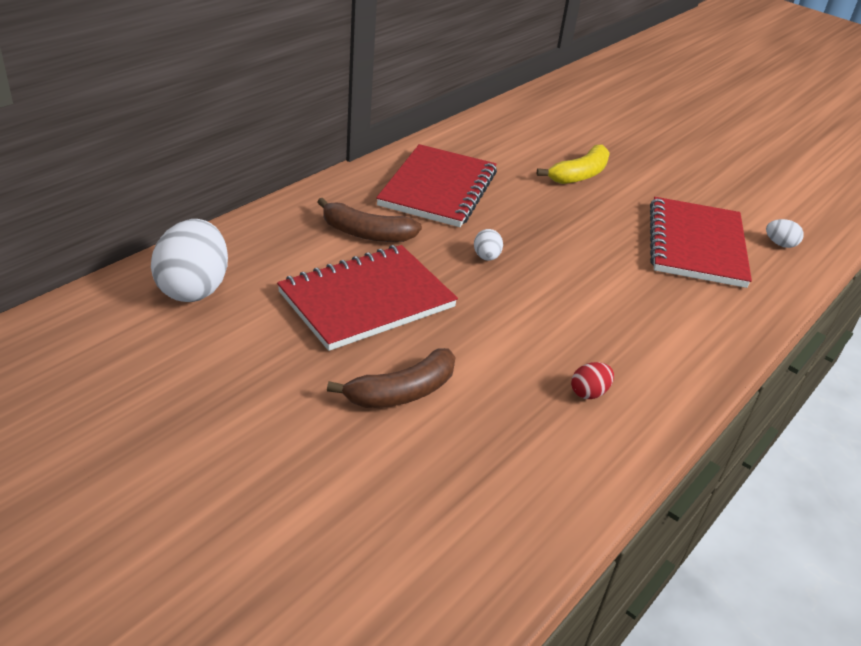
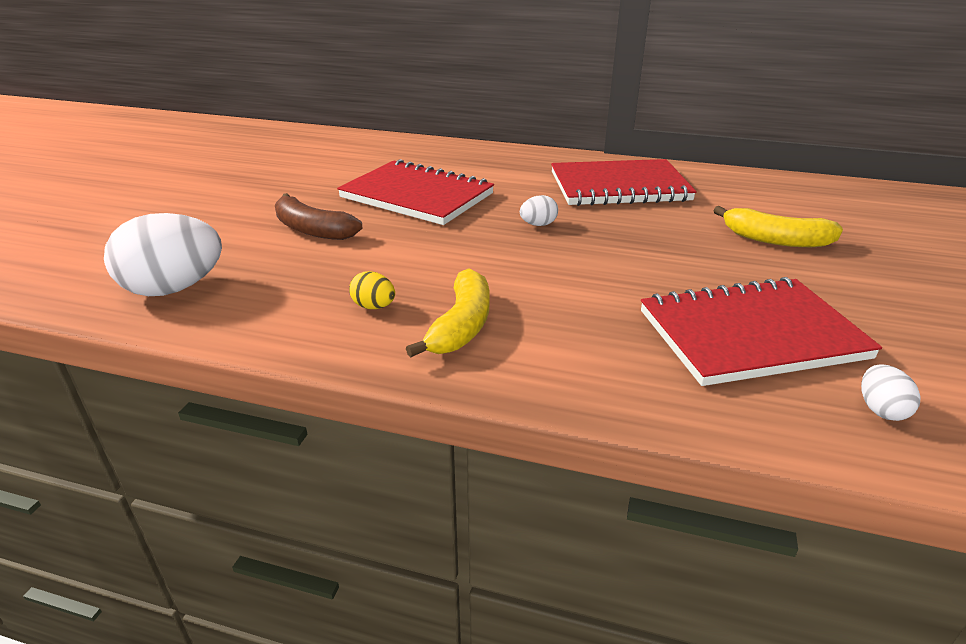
camera: 70 degrees right, 5 degrees down
(193, 288) = (373, 150): white egg -> white egg (174, 289)
(366, 233) = (507, 178): brown banana -> none
(589, 393) = (374, 306): red egg -> yellow egg
(638, 356) = (461, 325): none -> yellow banana

